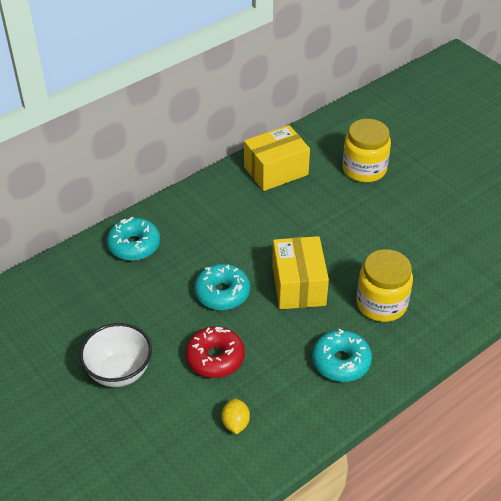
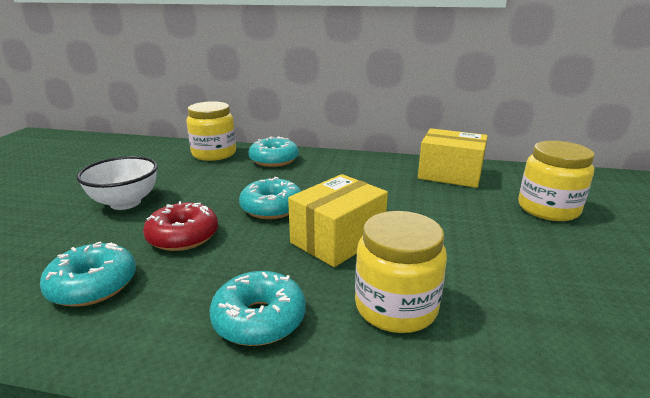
camera: 50 degrees right, 20 degrees down
(70, 275) = (214, 153): none -> yellow jar
(235, 423) = (93, 285): yellow lemon -> turquoise donut

